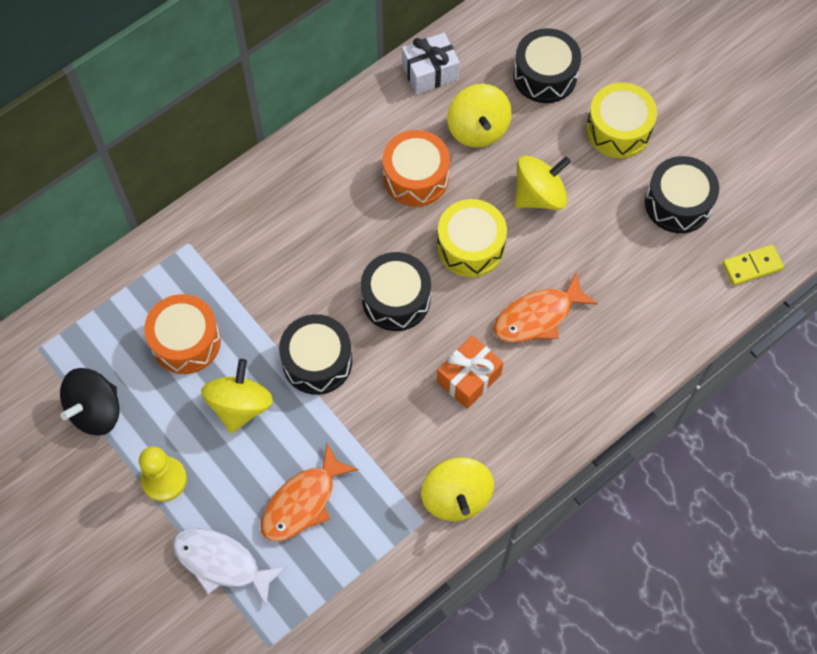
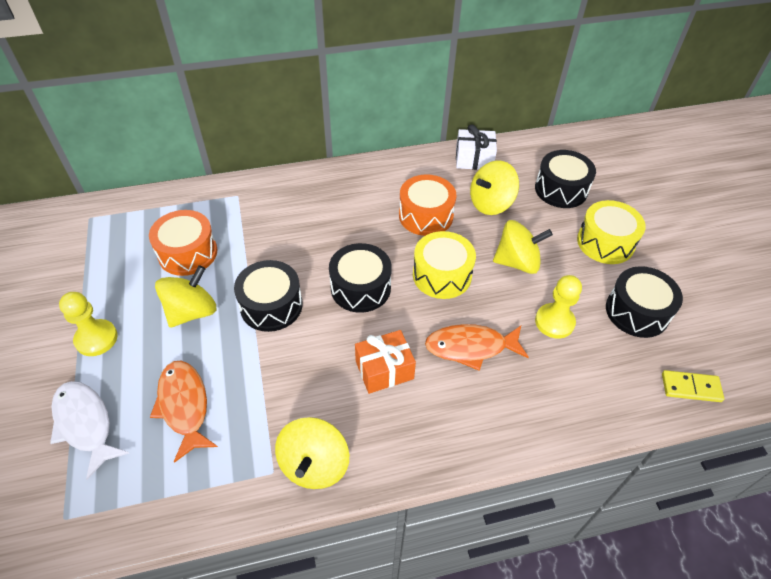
camera: 25 degrees right, 15 degrees down
(96, 411) = (91, 271): black spinning top -> none
(302, 502) = (184, 406): orange fish -> orange fish turned 90 degrees clockwise
(478, 129) = (491, 203): yellow spinning top -> yellow spinning top turned 45 degrees clockwise
(605, 251) = (554, 322): none -> yellow pawn

